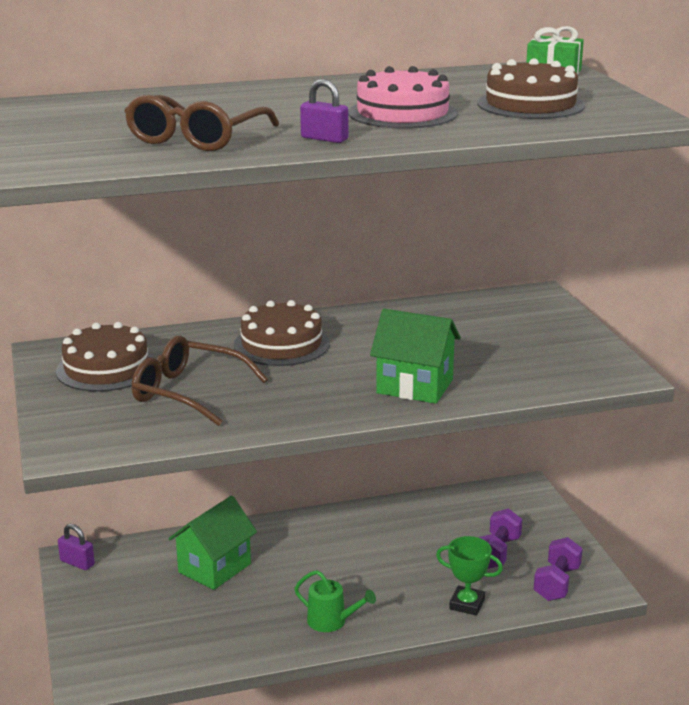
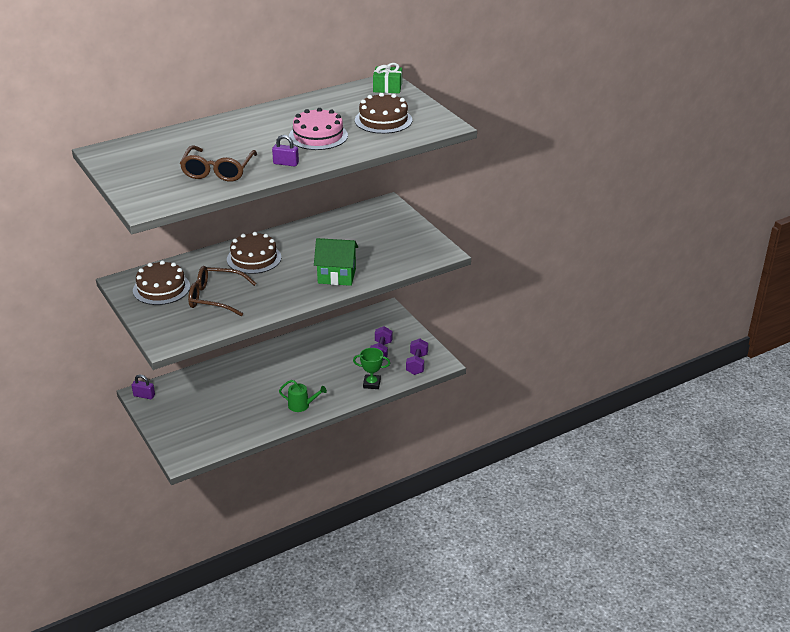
camera: 15 degrees left, 10 degrees up
(214, 568) = (225, 386): green house -> none

